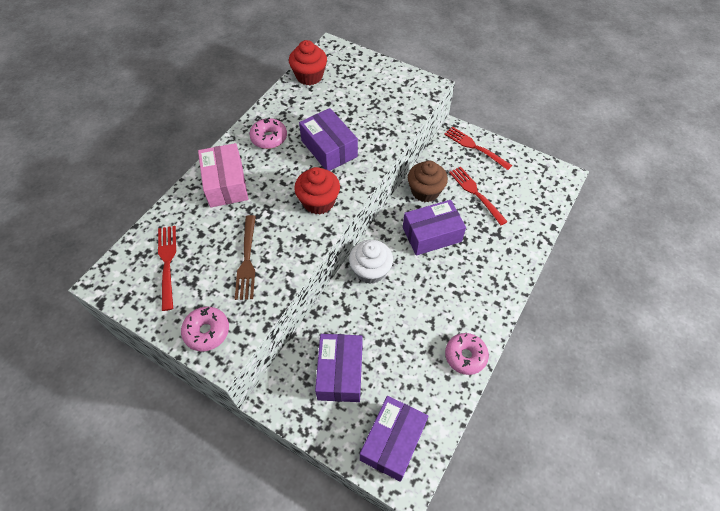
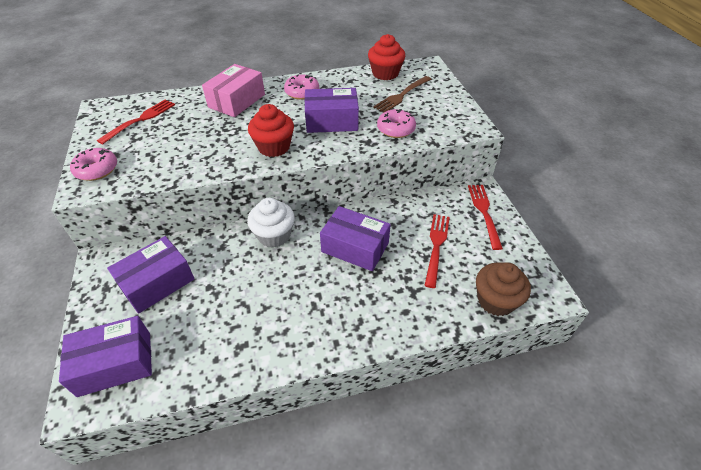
camera: 45 degrees right, 10 degrees down
(247, 260) = (179, 149): brown fork -> brown fork (402, 95)
(329, 148) = (331, 121): purple box -> purple box turned 75 degrees clockwise
(425, 191) = (393, 214): brown cupcake -> brown cupcake (496, 300)
(465, 356) = (251, 357): pink donut -> pink donut (396, 129)

